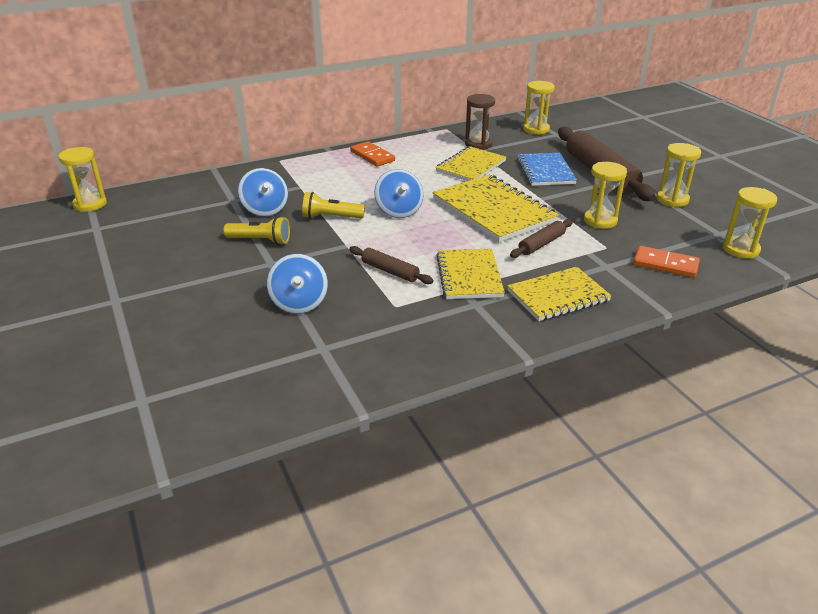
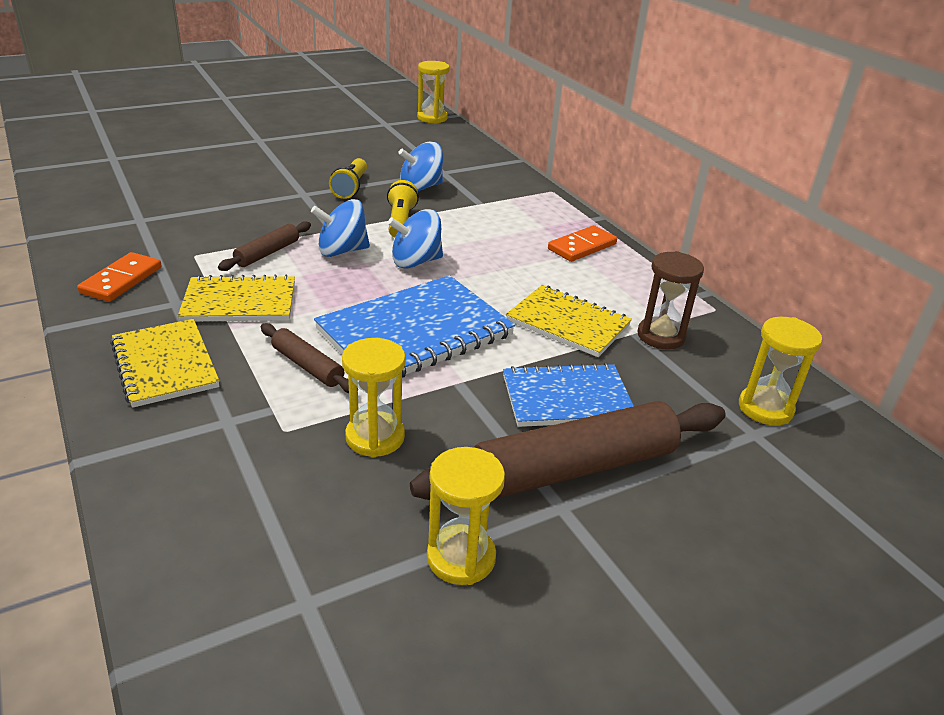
camera: 85 degrees right, 0 degrees up
(299, 303) = (222, 208): blue spinning top -> blue spinning top (342, 251)
(493, 211) = (415, 333): yellow notebook -> blue notebook
(665, 264) = (211, 490): orange domino -> orange domino (121, 280)
(740, 249) = (233, 621): yellow hourglass -> none

